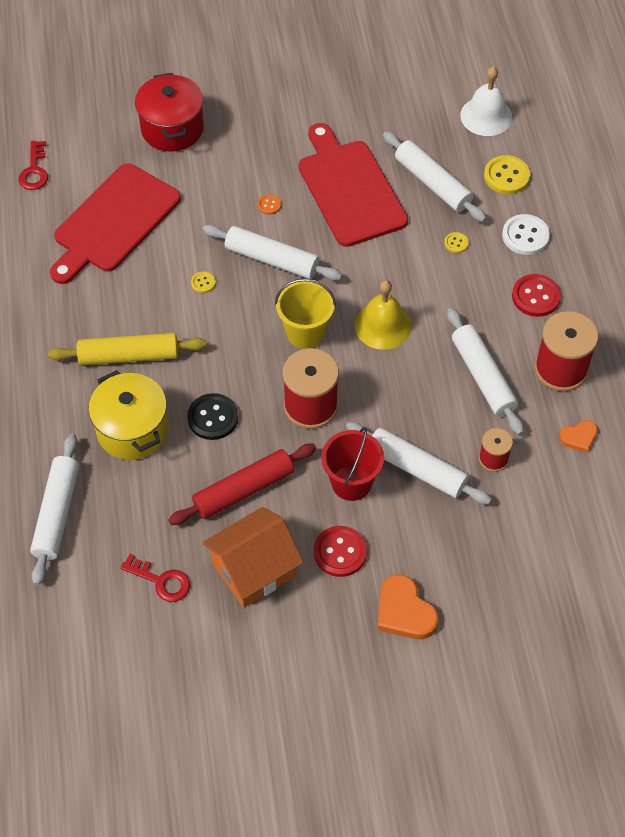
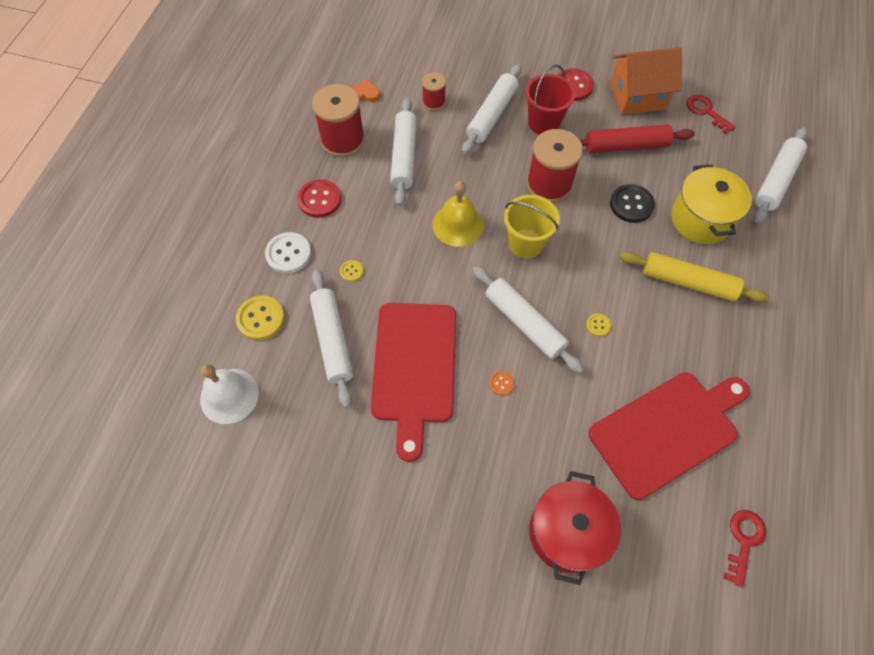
camera: 155 degrees left, 5 degrees up
(404, 611) = (547, 42): orange heart -> none
(416, 469) = (492, 115): white rolling pin -> white rolling pin turned 60 degrees clockwise

